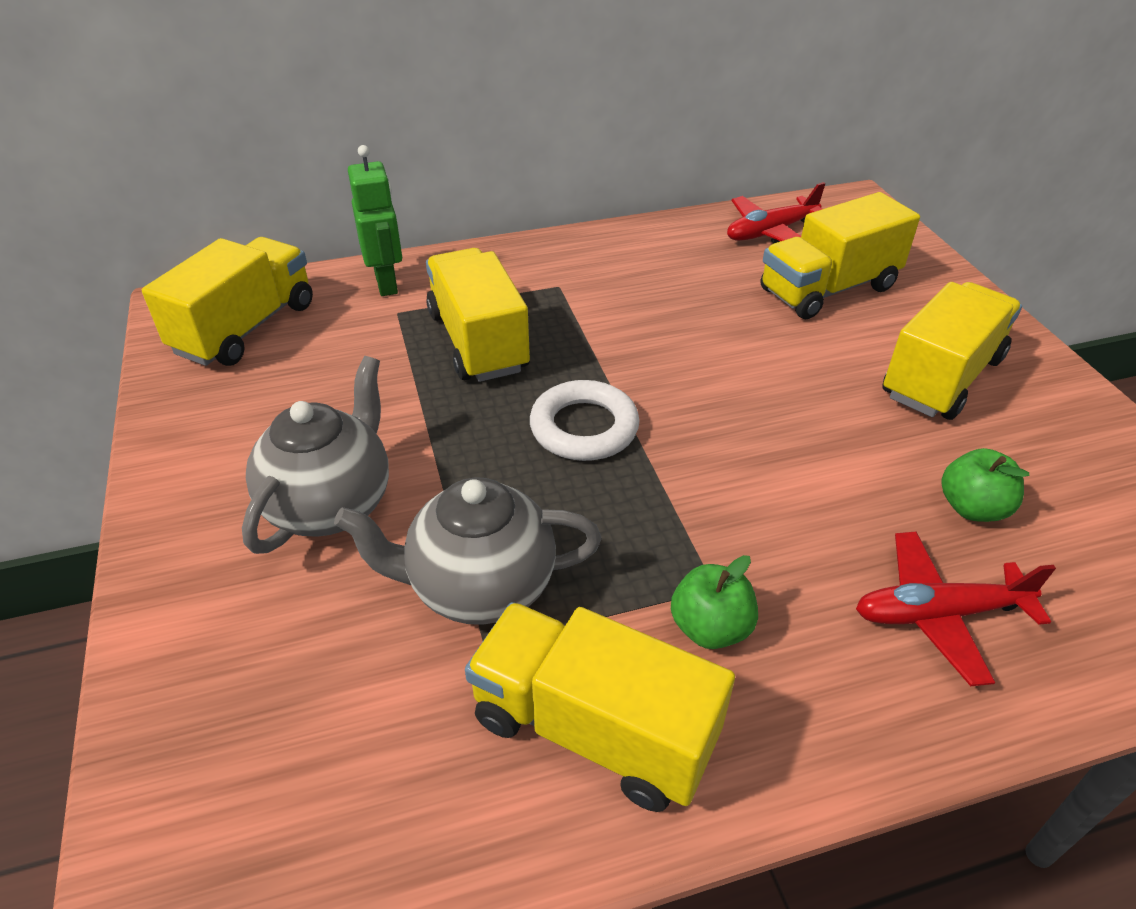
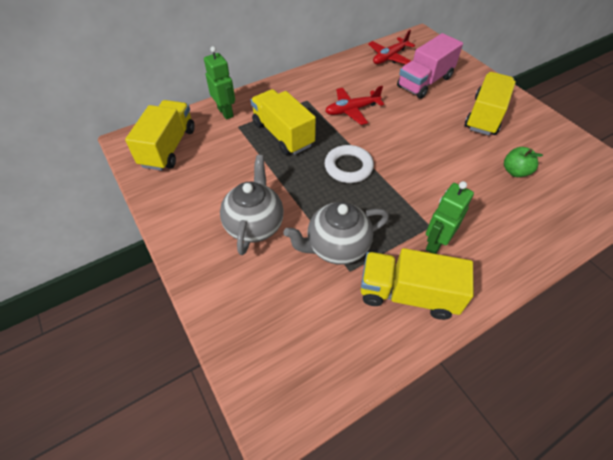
camera: 15 degrees left, 10 degrees up
(710, 628) = (435, 243): green apple -> green robot
(828, 289) = (424, 82): yellow truck -> pink truck
(938, 614) = (517, 218): red plane -> red plane (352, 110)

